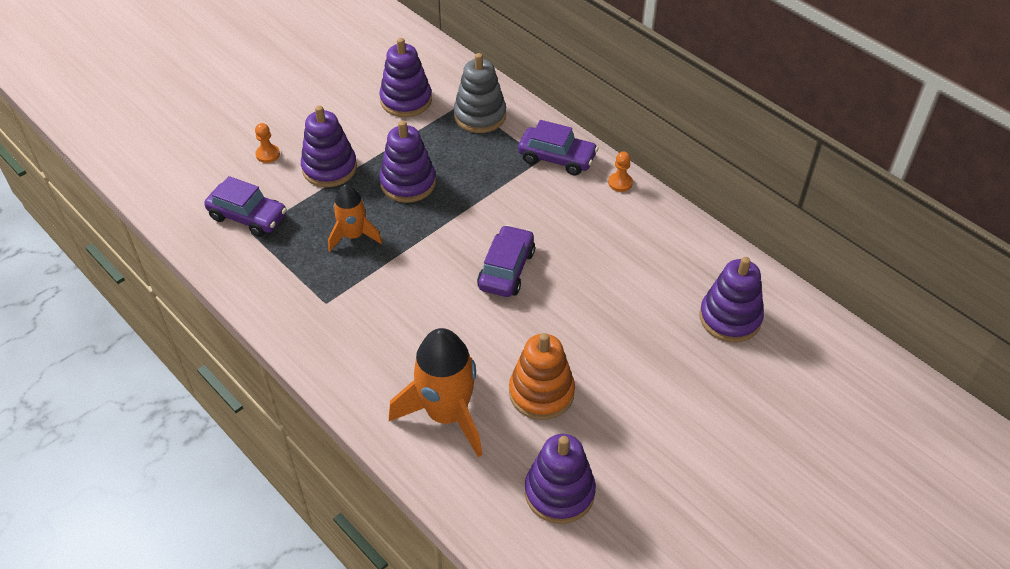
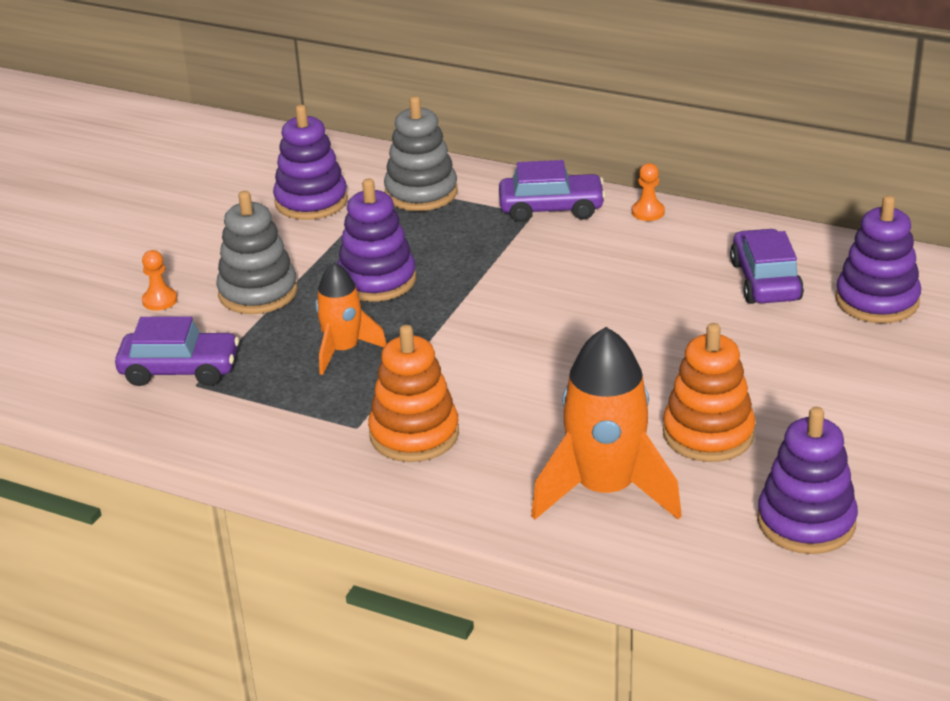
camera: 20 degrees left, 15 degrees down
(329, 168) = (258, 292): purple stacking toy -> grey stacking toy
(356, 322) = (414, 434): none -> orange stacking toy
(506, 269) = (571, 329): purple car -> purple car (765, 281)

